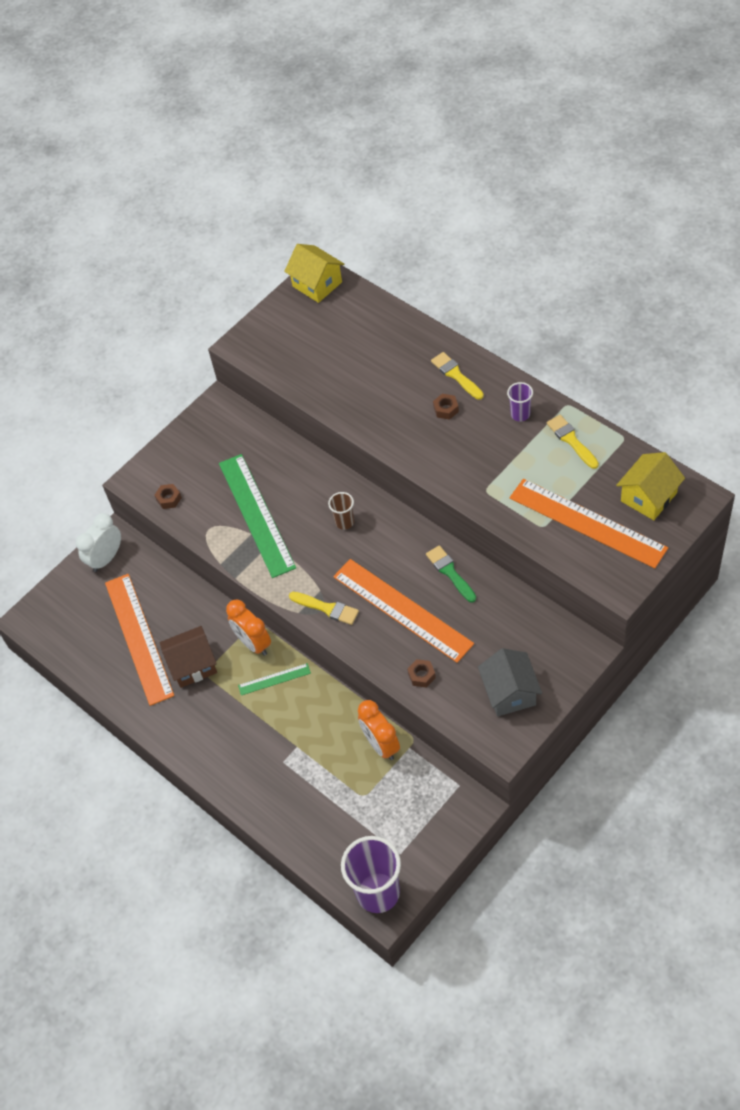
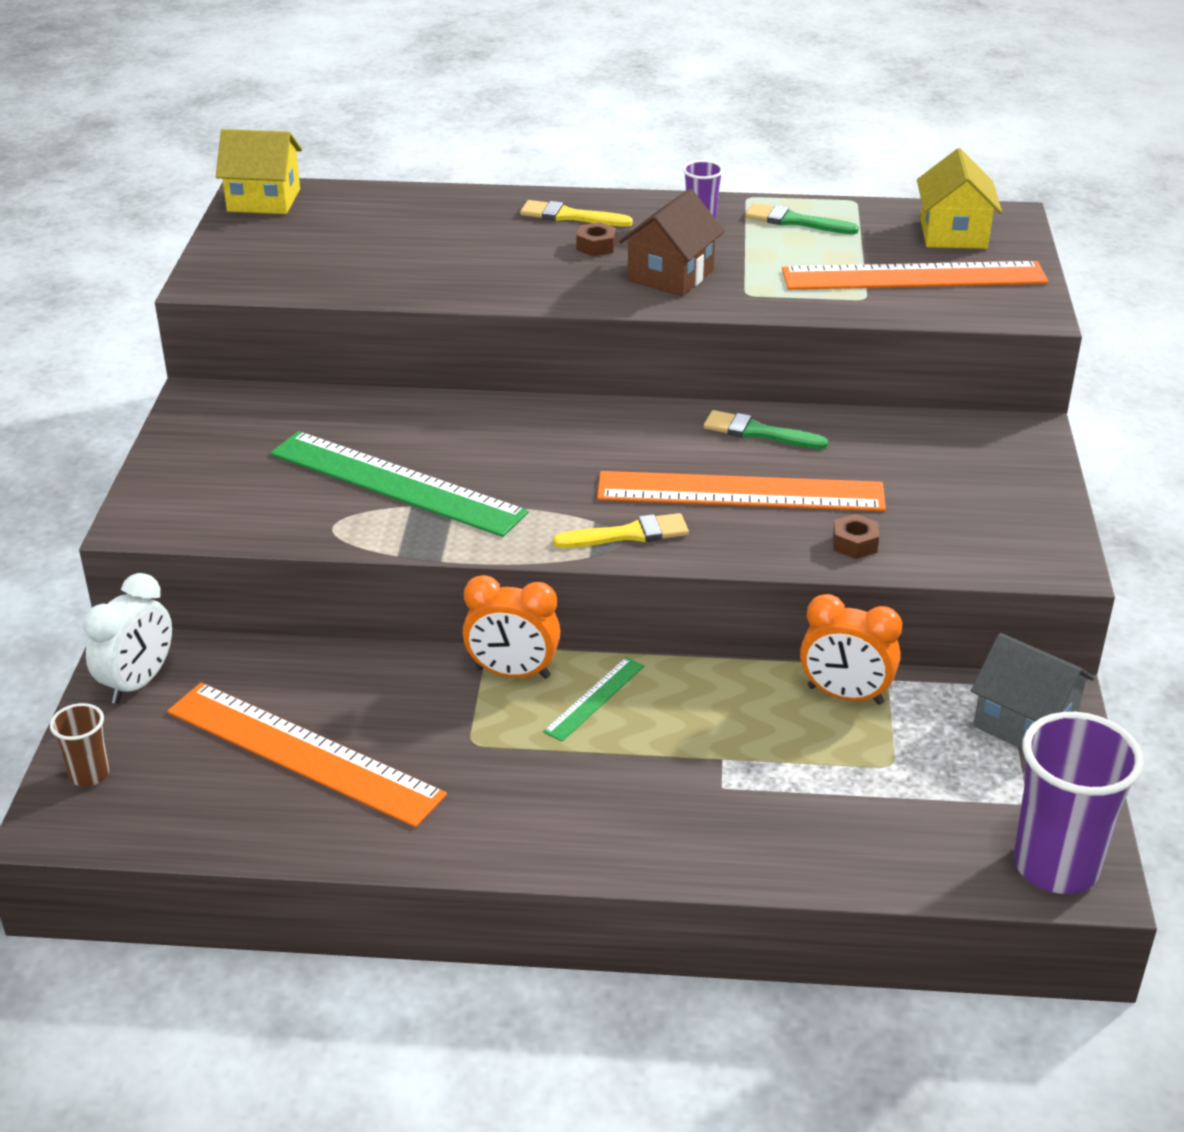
camera: 45 degrees left, 20 degrees down
(106, 558) = (138, 683): white clock -> white clock turned 150 degrees counterclockwise
(169, 499) = (224, 520): brown nut -> none
(193, 665) = (438, 743): brown house -> brown house (670, 275)
(344, 522) = (545, 441): brown cup -> brown cup (89, 774)
(510, 692) = (992, 509): grey house -> grey house (1024, 722)
(571, 440) = (795, 221): yellow brush -> green brush

